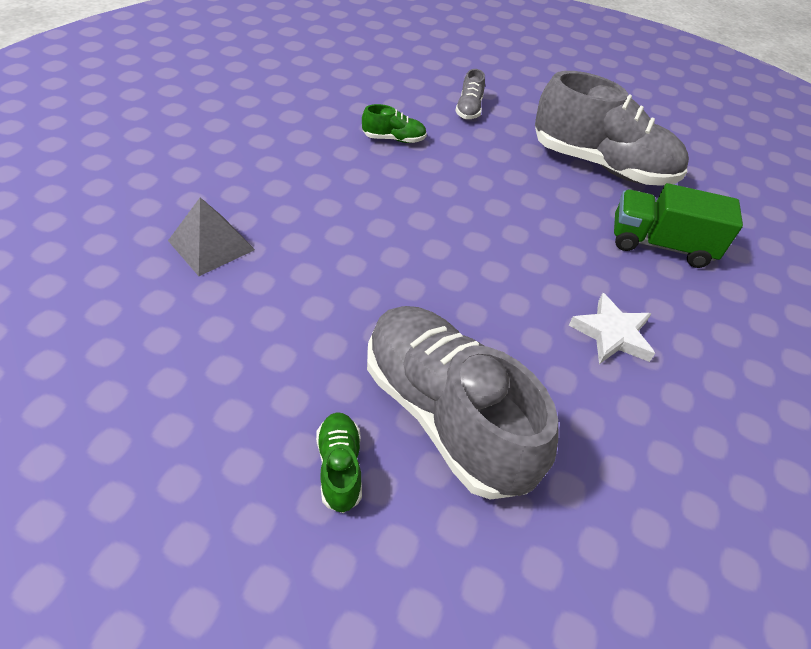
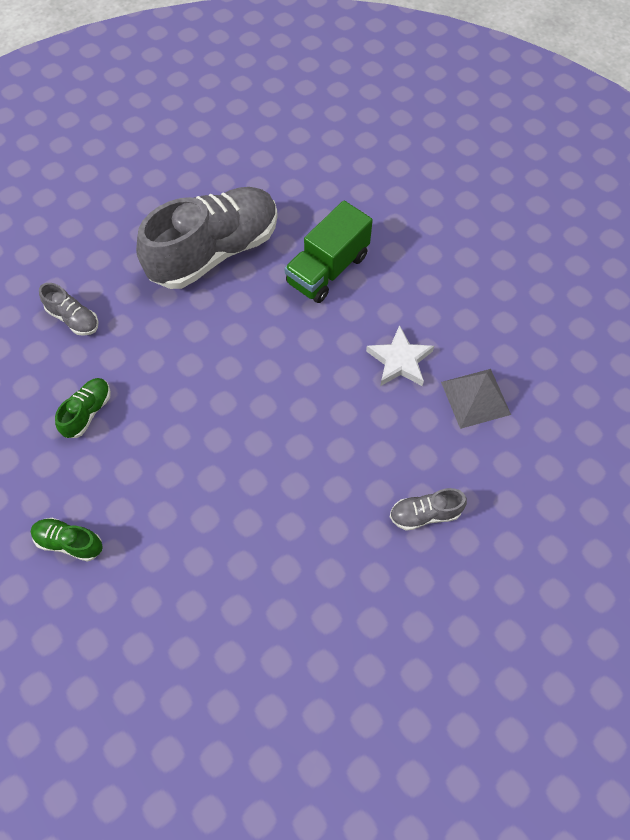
camera: 60 degrees left, 15 degrees up
(211, 245) = (169, 639): grey pyramid -> grey pyramid (475, 398)
(340, 467) = (442, 605): green shoe -> green shoe (69, 542)
(445, 414) = (425, 514): grey shoe -> grey shoe, size x0.42

